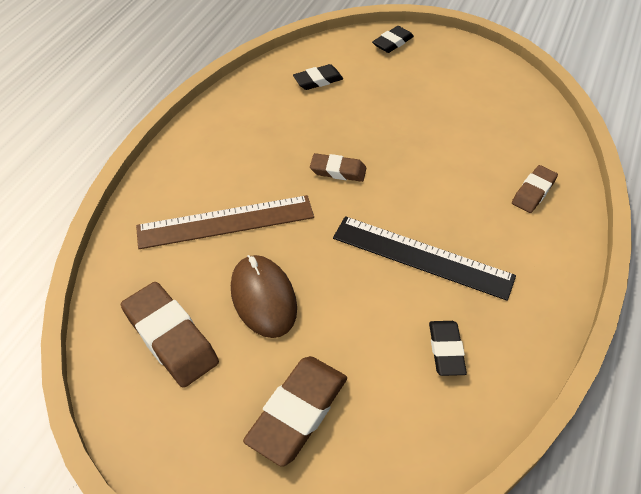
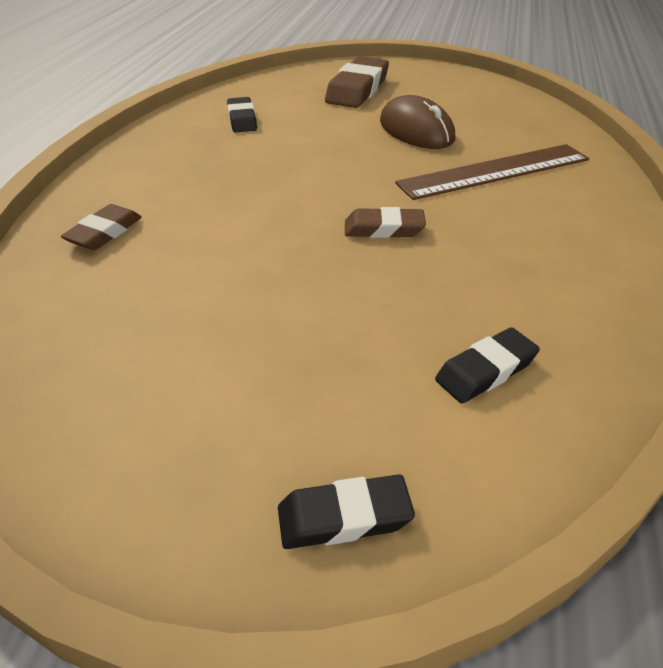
camera: 170 degrees right, 10 degrees down
(170, 338) = (480, 107): brown eraser -> none
(392, 43) = (344, 517): black eraser -> black eraser turned 45 degrees clockwise
(422, 257) = (263, 166): black ruler -> none

